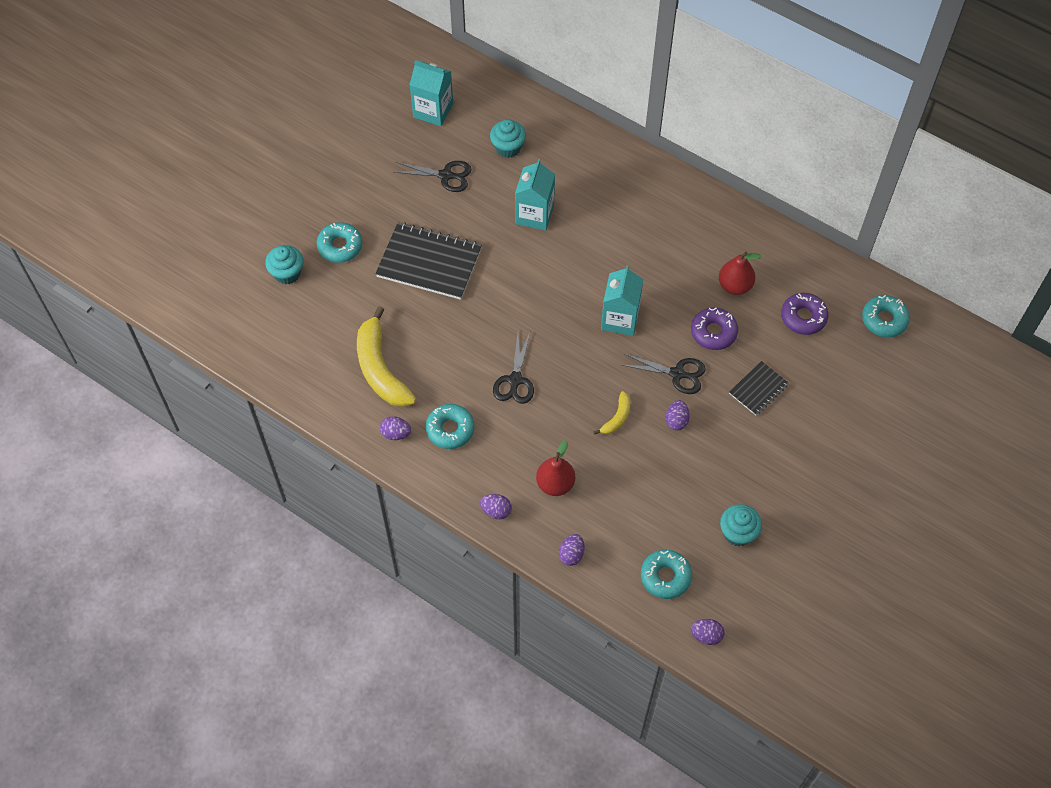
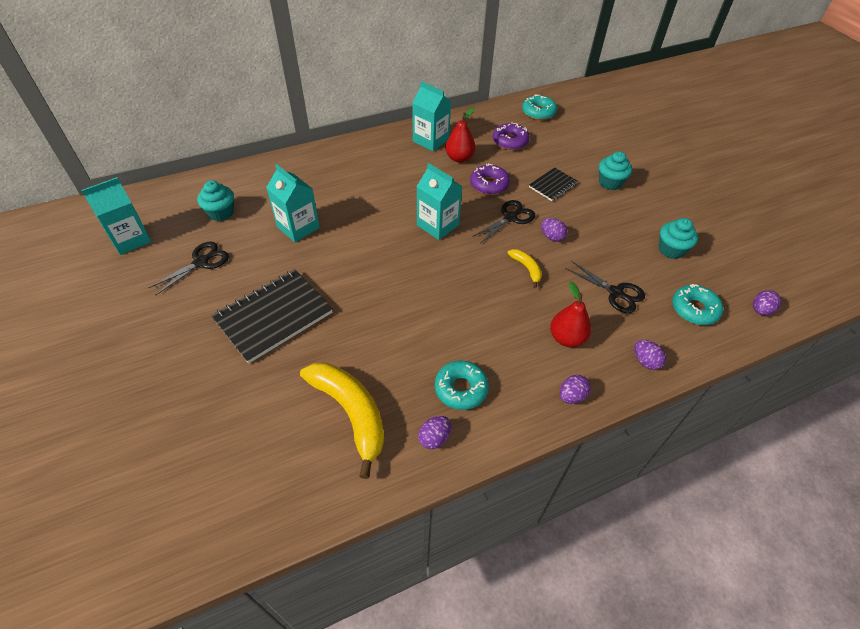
camera: 60 degrees left, 10 degrees down
(287, 273) = (165, 442): turquoise cupcake -> turquoise cupcake (610, 183)
(340, 246) = (185, 377): turquoise donut -> none
(380, 368) = (351, 413): yellow banana -> yellow banana turned 135 degrees counterclockwise
(515, 380) = (444, 315): black scissors -> black scissors (615, 293)
(743, 245) = (430, 140): none -> turquoise carton
(758, 389) = (552, 185): black notebook -> black notebook turned 60 degrees clockwise

